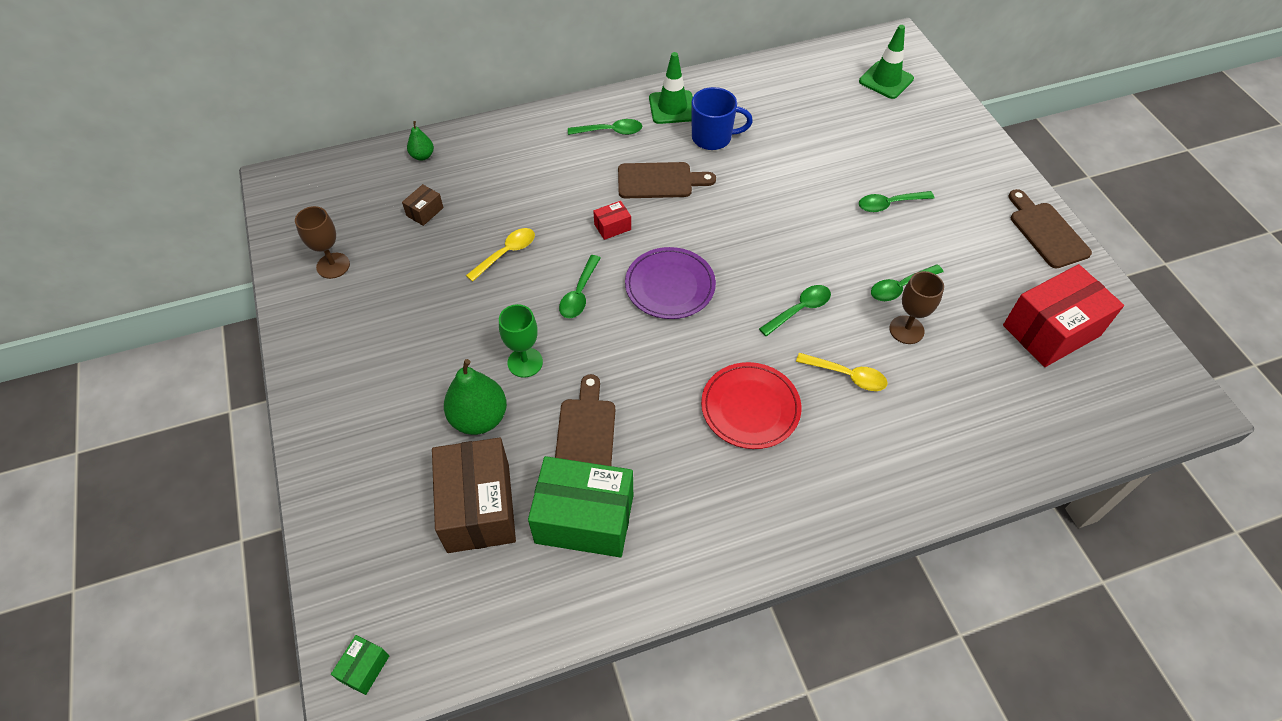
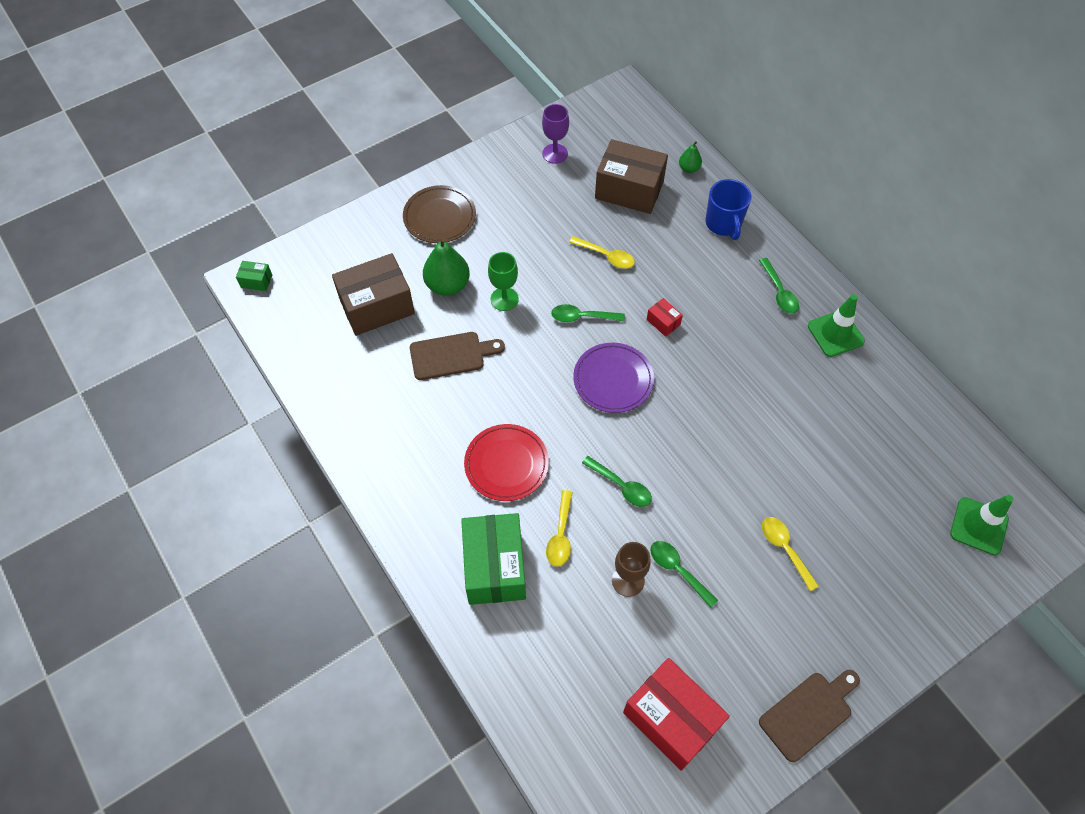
camera: 75 degrees right, 5 degrees up
(333, 265) = (555, 153): brown goblet -> purple goblet
(367, 406) = (439, 217): none -> brown plate
(425, 212) = (629, 190): brown box -> brown box, size x2.31
(584, 519) = (382, 372): green box -> green box (495, 567)
(659, 181) = (733, 345): brown cutting board -> none
(713, 138) = (809, 376): blue mug -> blue mug (723, 224)
(889, 204) = (785, 549): green spoon -> yellow spoon

